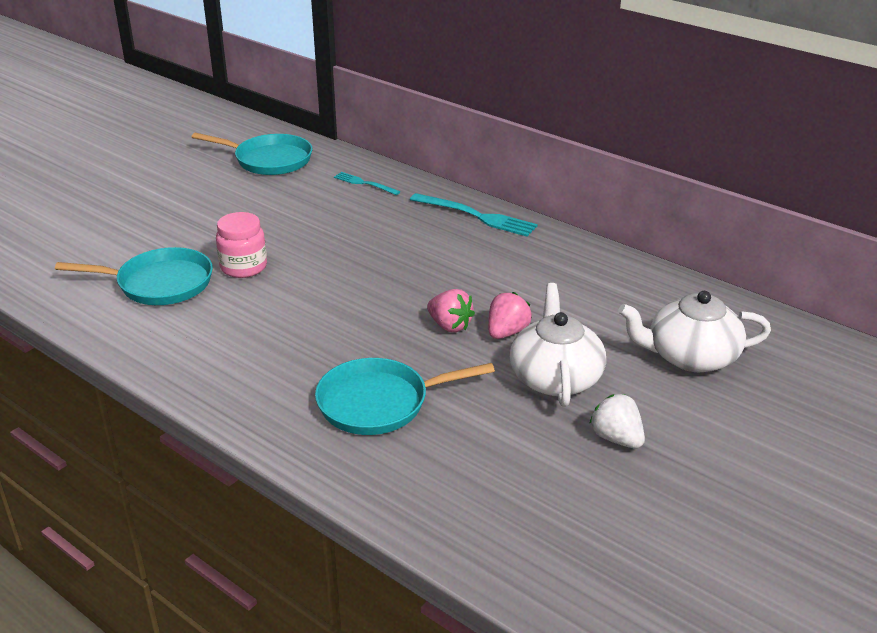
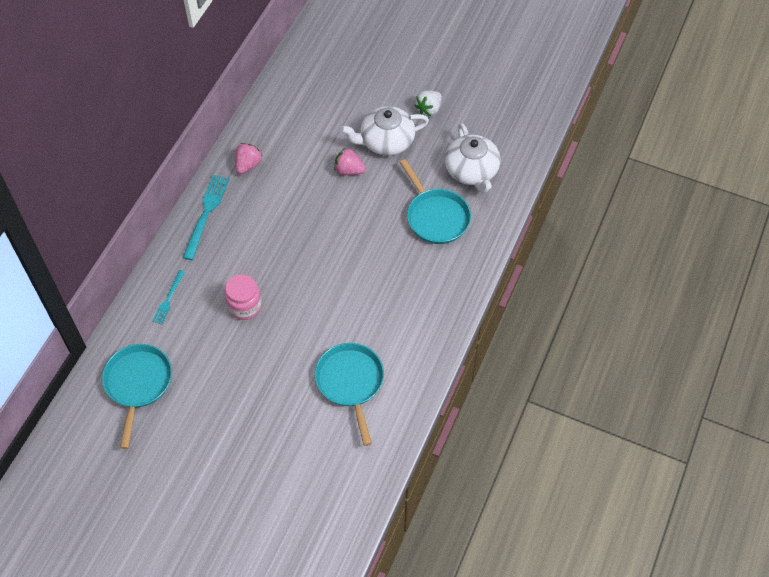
camera: 105 degrees left, 25 degrees up
(243, 267) = (315, 338): pink jar -> pink jar (244, 306)
(450, 326) = (350, 200): pink strawberry -> pink strawberry (248, 165)
(690, 357) = (346, 84): white teapot -> white teapot (471, 171)

